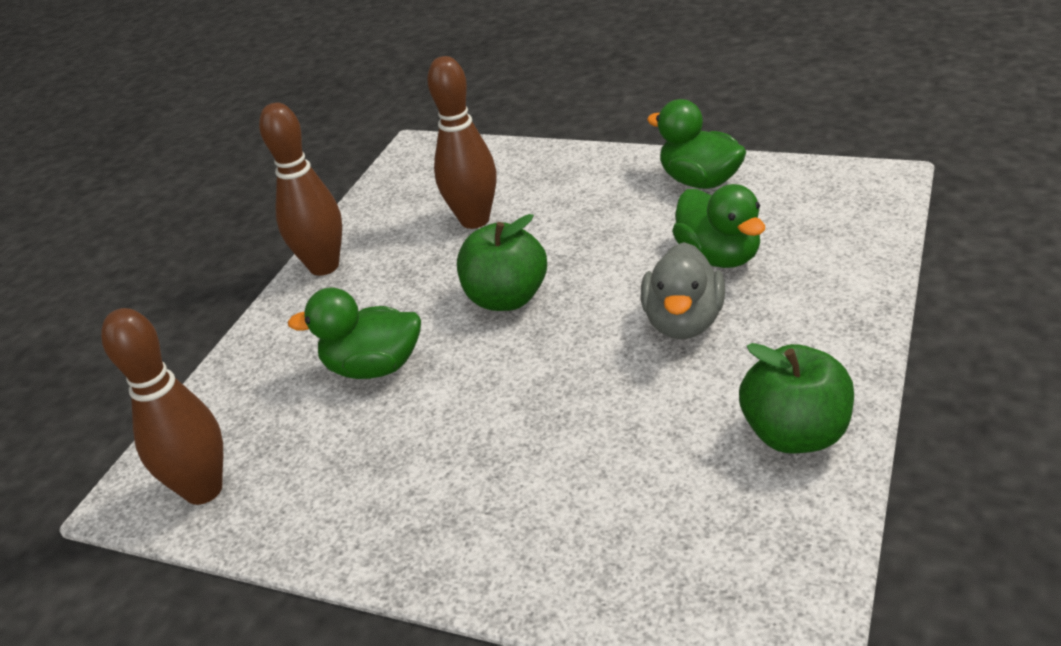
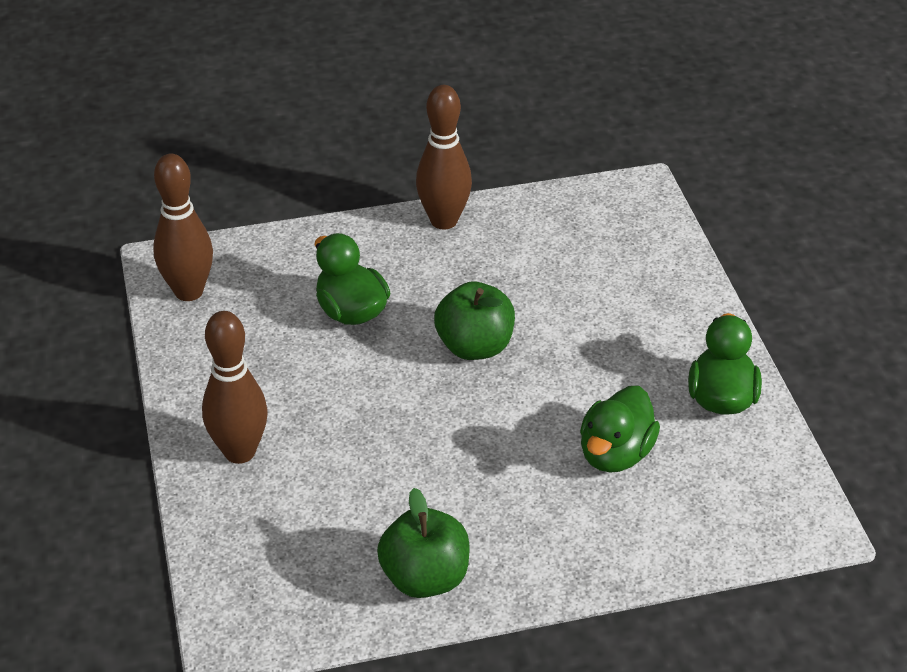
camera: 50 degrees right, 5 degrees up
(475, 220) = (562, 278): brown bowling pin -> brown bowling pin (239, 452)
(684, 322) = (513, 465): grey duck -> none

